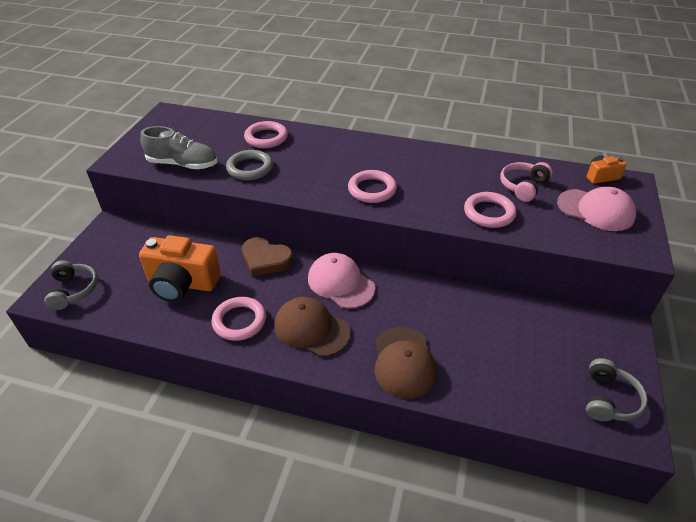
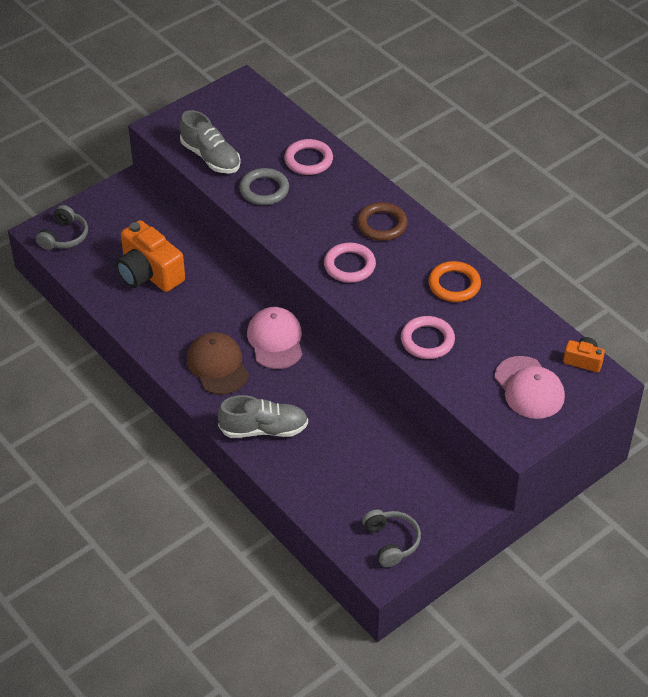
camera: 35 degrees right, 5 degrees up
(239, 321) = (168, 330): pink ring -> none
(265, 260) = (232, 286): brown heart -> none
(365, 155) = (382, 225): none -> brown ring
(404, 362) = (264, 429): brown cap -> grey shoe
(460, 169) = (454, 285): none -> orange ring
(523, 186) = (492, 332): pink headphones -> none
(608, 399) = (391, 542): grey headphones -> grey headphones turned 75 degrees counterclockwise

